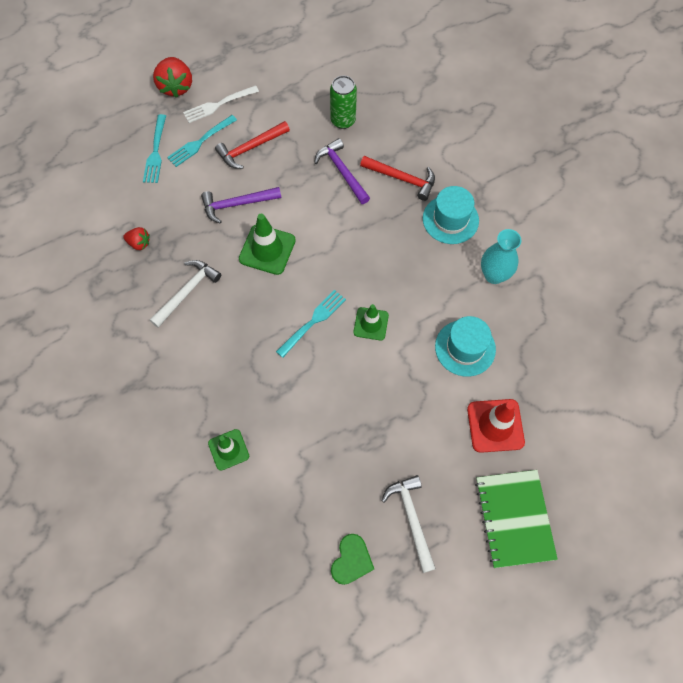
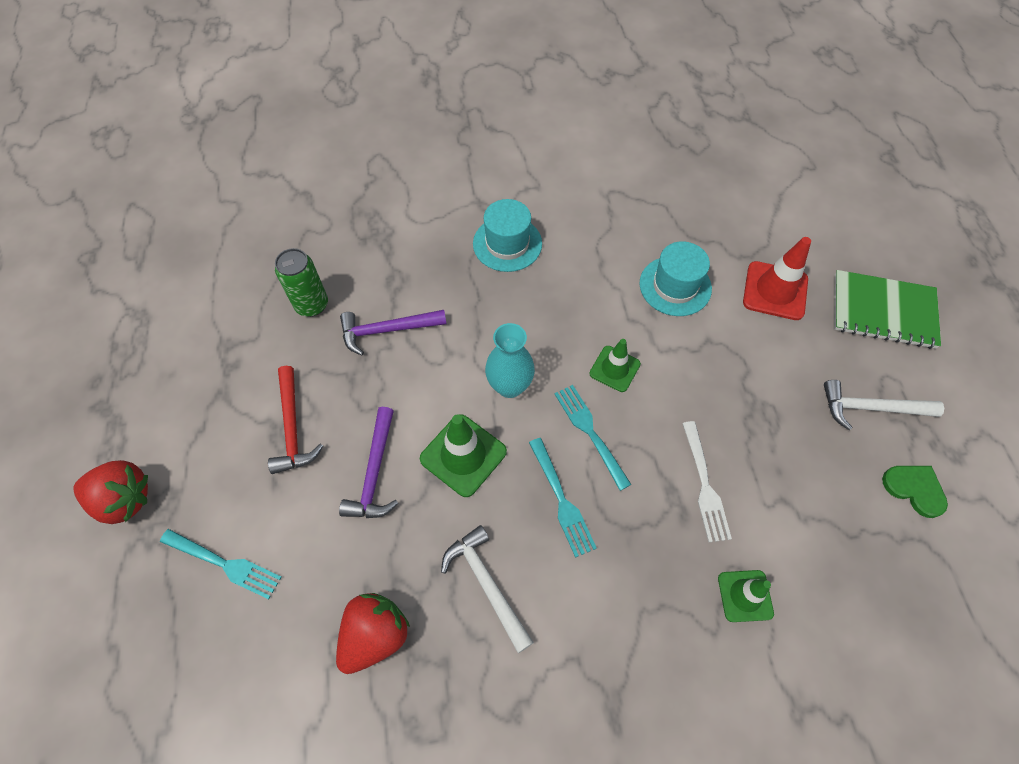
camera: 70 degrees left, 5 degrees down
(139, 243) = (375, 635): red strawberry -> red strawberry, size x1.81
(200, 142) = (244, 492): turquoise fork -> turquoise fork (561, 499)
(219, 104) = (194, 448): white fork -> white fork (704, 484)
(402, 179) = (430, 271): red hammer -> none
(494, 275) = (594, 229): turquoise vase -> turquoise vase (509, 386)

